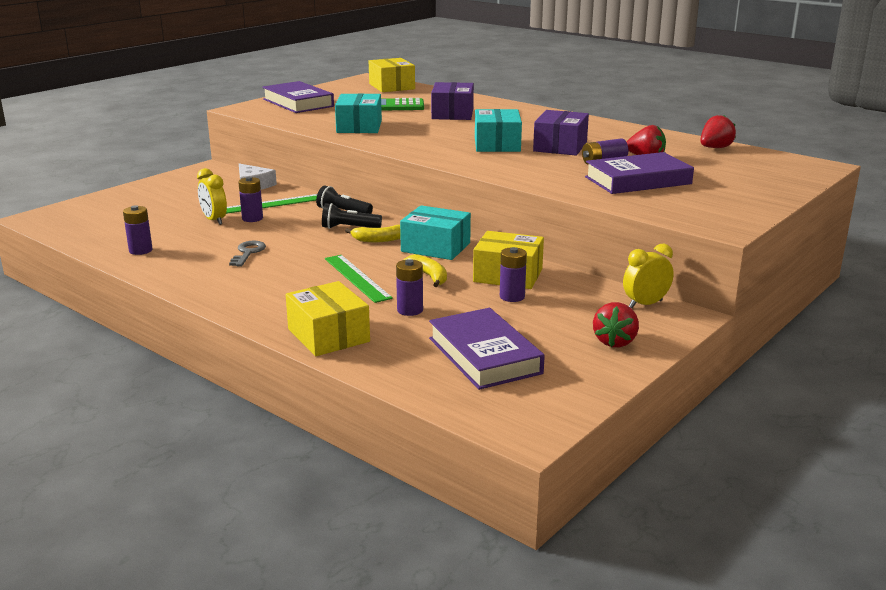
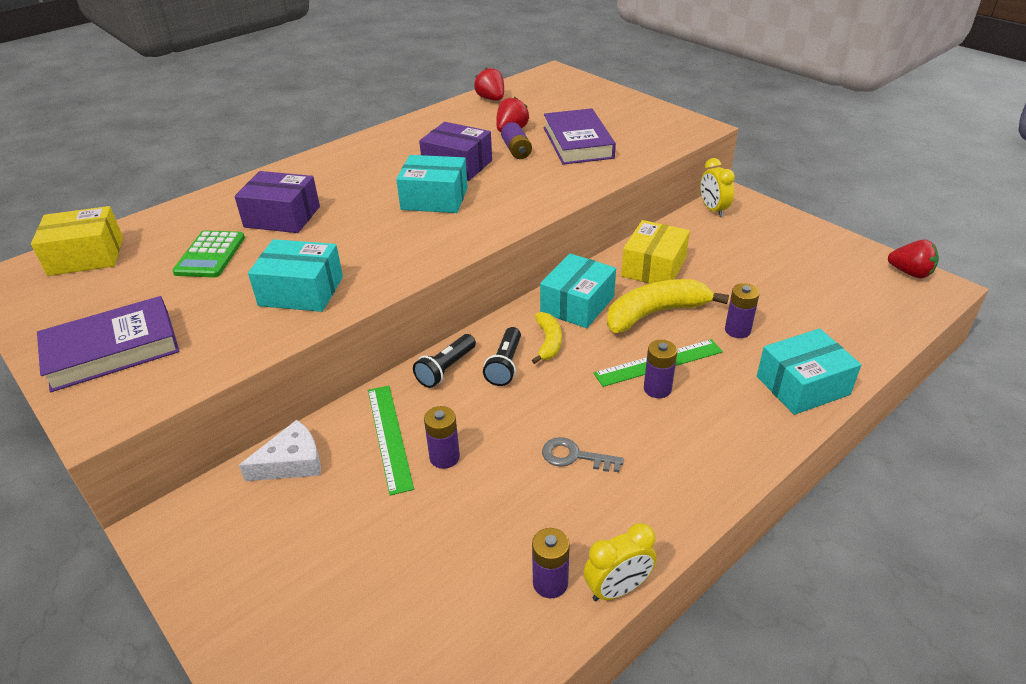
camera: 80 degrees left, 15 degrees up
(214, 220) = (439, 501): yellow clock -> yellow clock (617, 589)
(328, 335) = (802, 385): yellow box -> turquoise box
(429, 276) = (655, 313): yellow banana -> yellow banana, size x1.79
(484, 355) = (823, 295): purple book -> none
(512, 297) = (702, 270): purple battery -> purple battery (657, 389)
(615, 342) = (784, 232): red strawberry -> red strawberry (910, 273)

